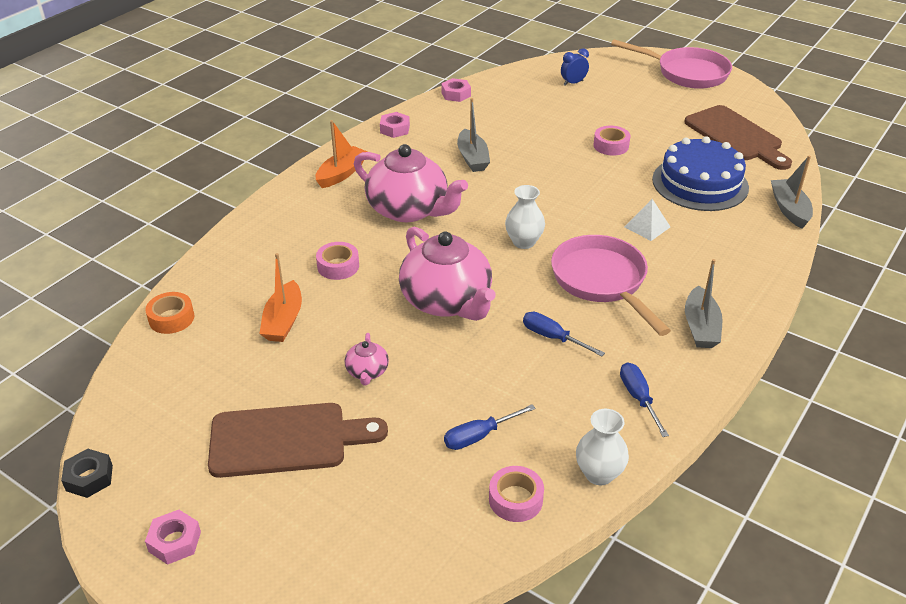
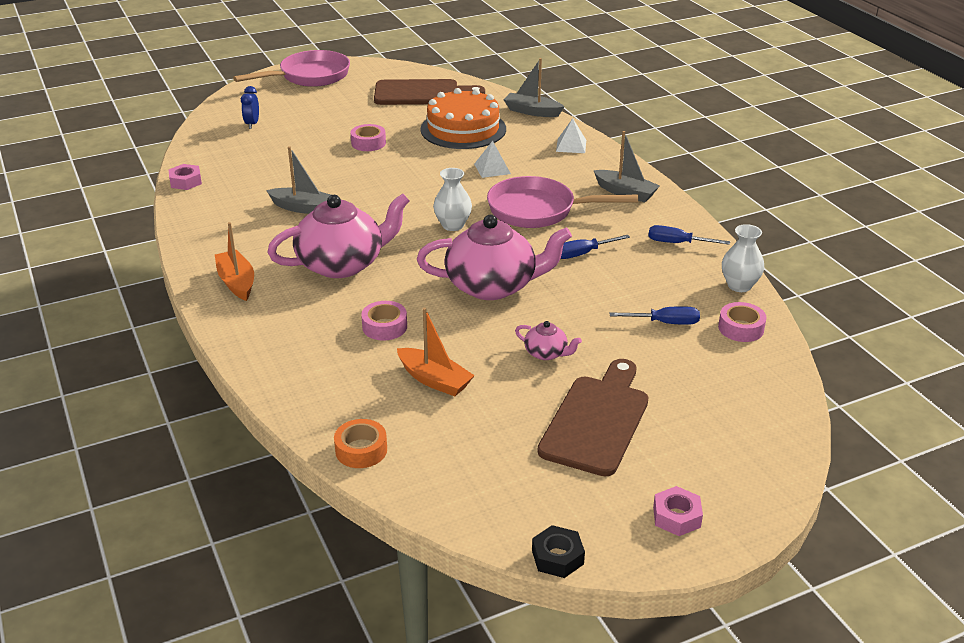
camera: 60 degrees left, 5 degrees down
(395, 129) = (199, 231): pink nut -> none
(479, 436) = (665, 323): blue screwdriver -> blue screwdriver turned 90 degrees counterclockwise
(700, 183) = (463, 129): blue cake -> orange cake
(752, 258) = (571, 145): none -> white pyramid

